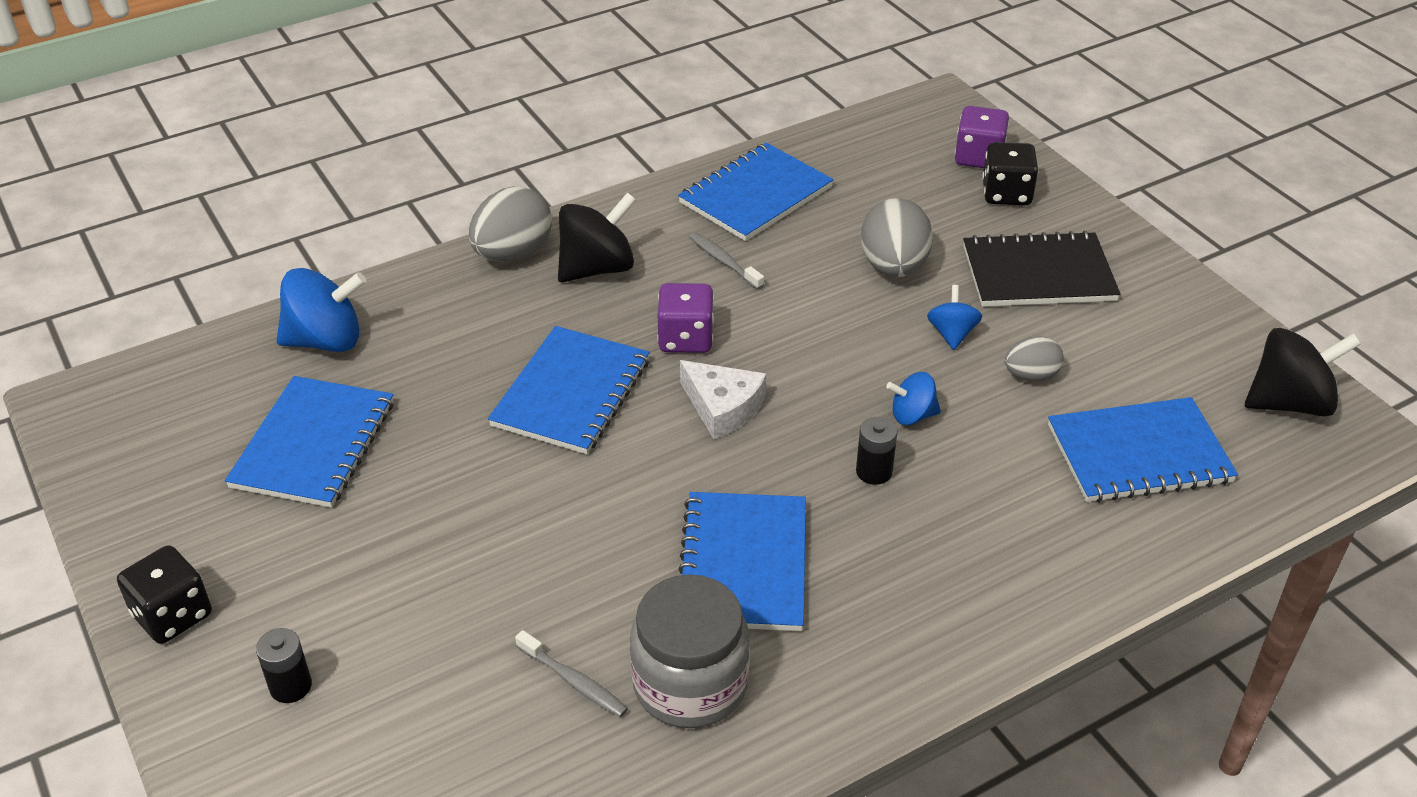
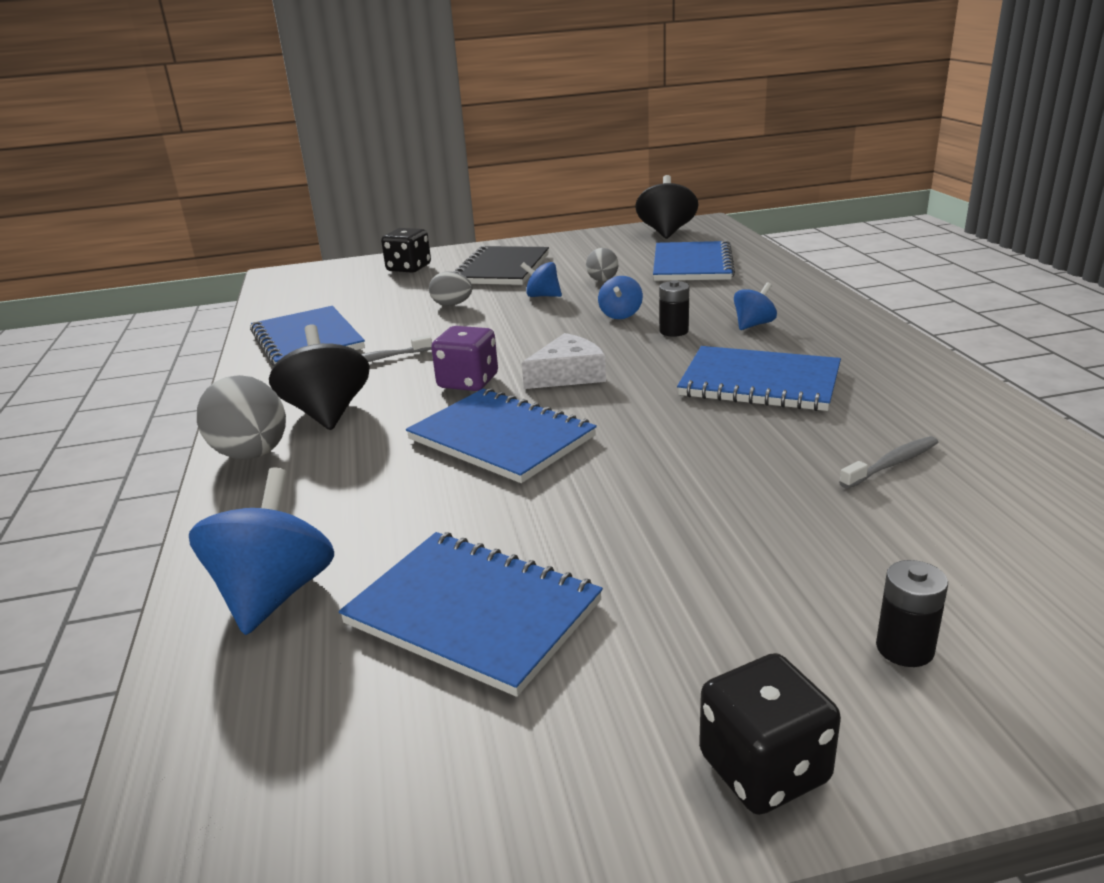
camera: 70 degrees left, 15 degrees down
(690, 684) = (893, 413): grey jar -> none
(893, 267) = (452, 305): grey egg -> grey egg, size x0.59
(921, 543) = (753, 325): none -> blue spinning top
(978, 157) = (359, 271): purple dice -> none

